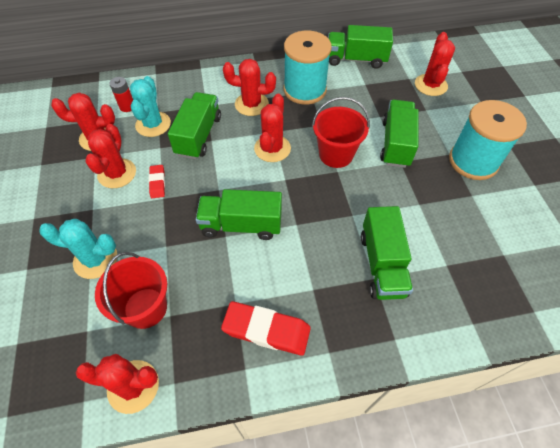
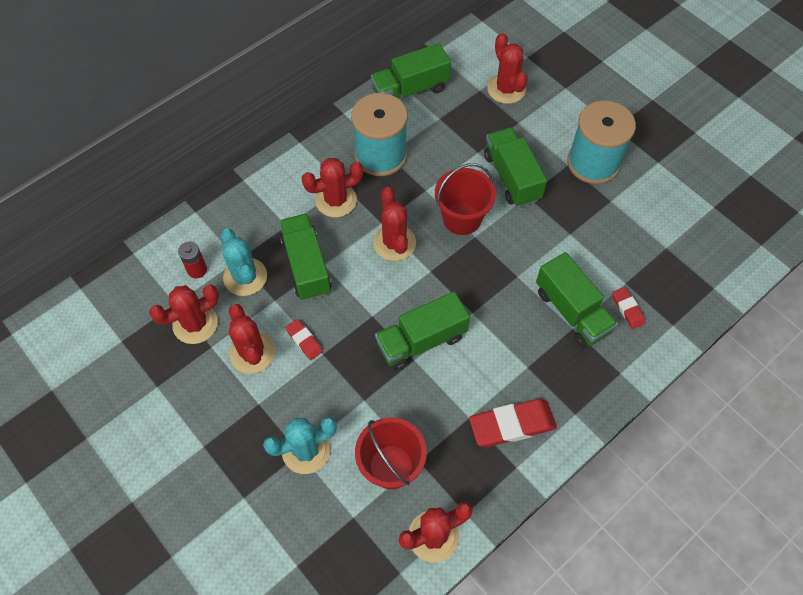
camera: 30 degrees left, 5 degrees up
(435, 288) = (627, 309): none -> red eraser

